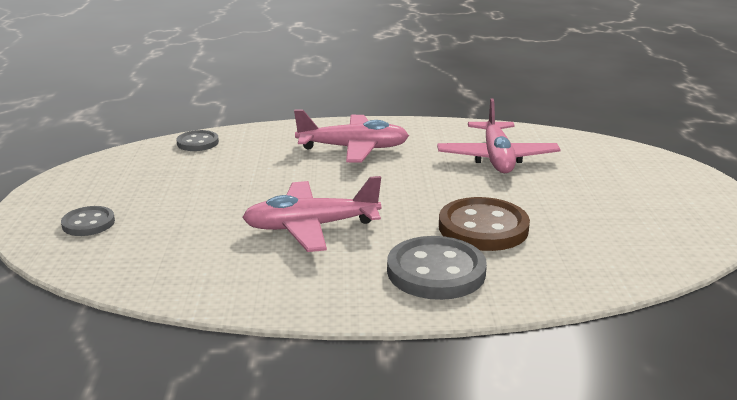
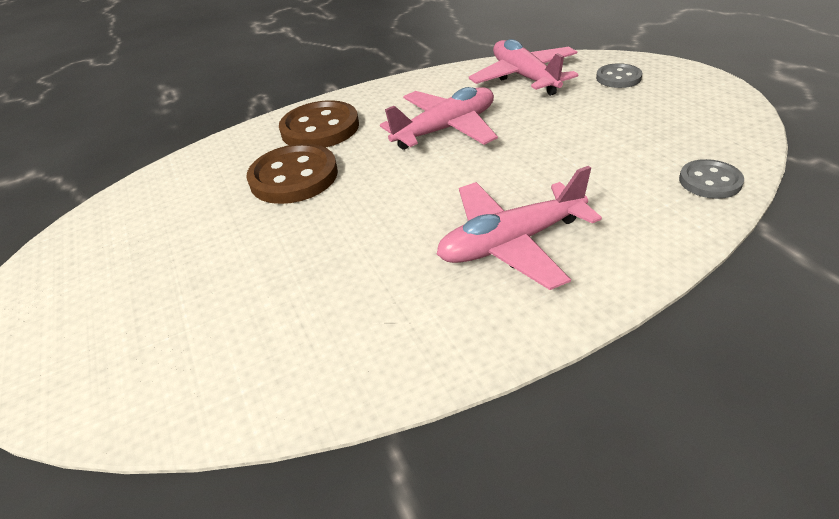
camera: 160 degrees right, 15 degrees up
(436, 271) = (320, 128): grey button -> brown button
(497, 158) = (304, 296): pink plane -> pink plane (524, 77)

